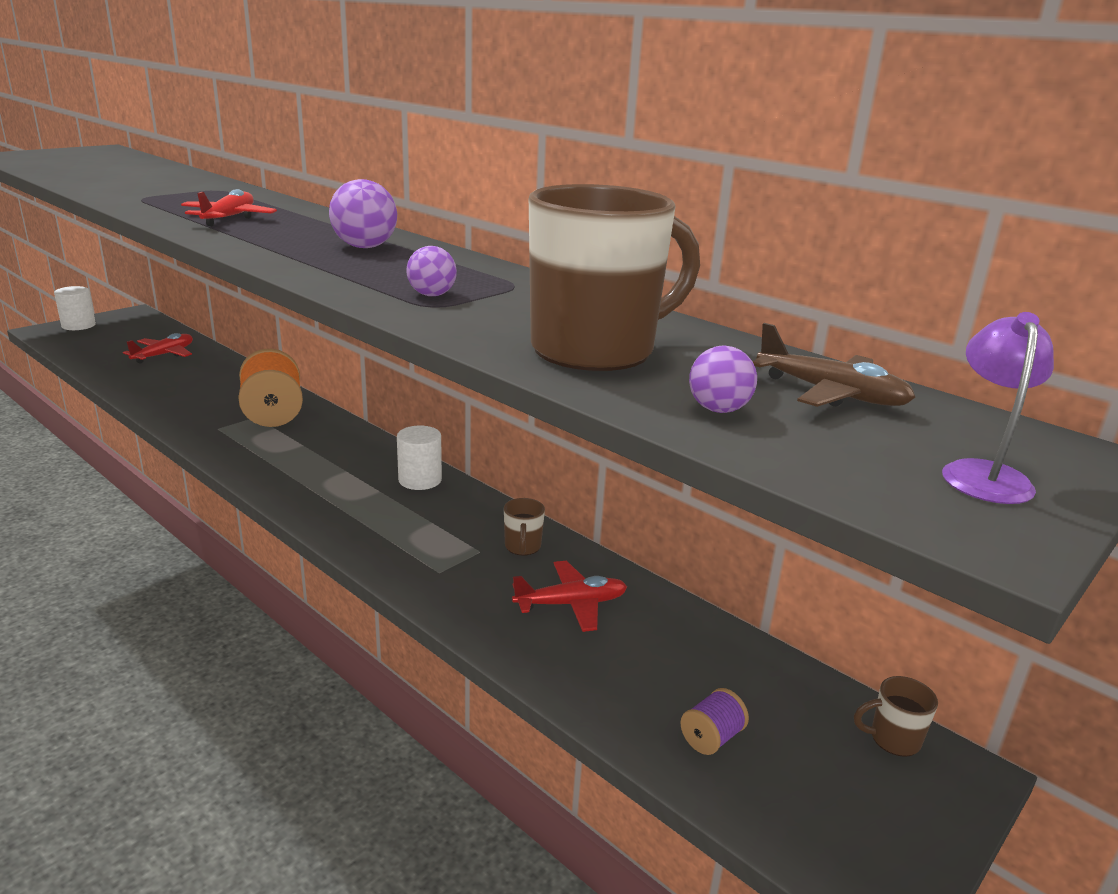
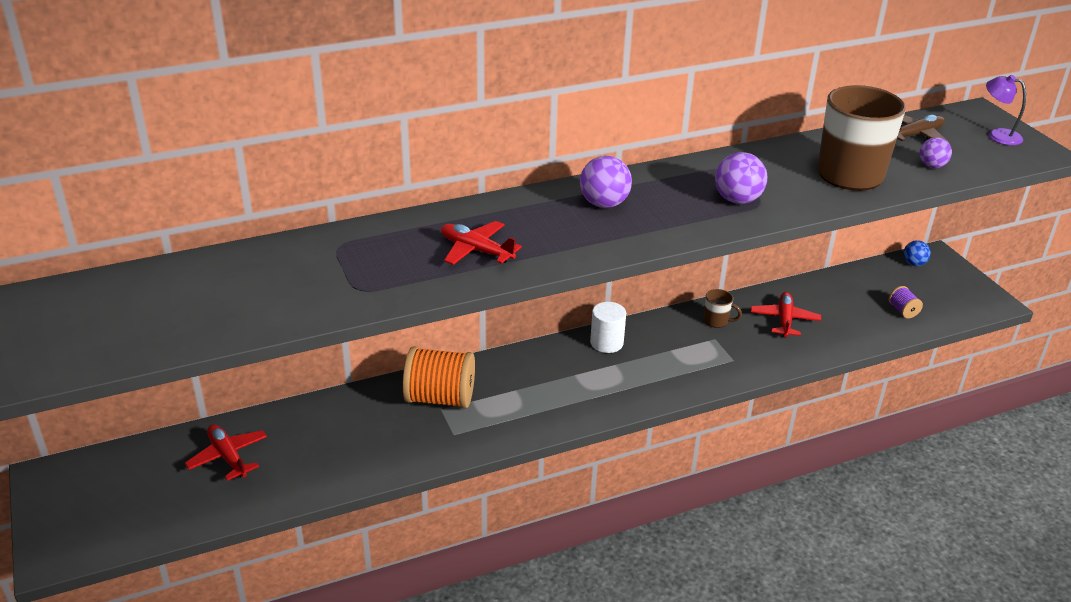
camera: 65 degrees left, 10 degrees up
(78, 325) = (57, 525): white cylinder -> none
(432, 295) = (737, 200): purple ball -> purple ball, size x1.58
(893, 739) = (914, 263): brown mug -> blue ball

